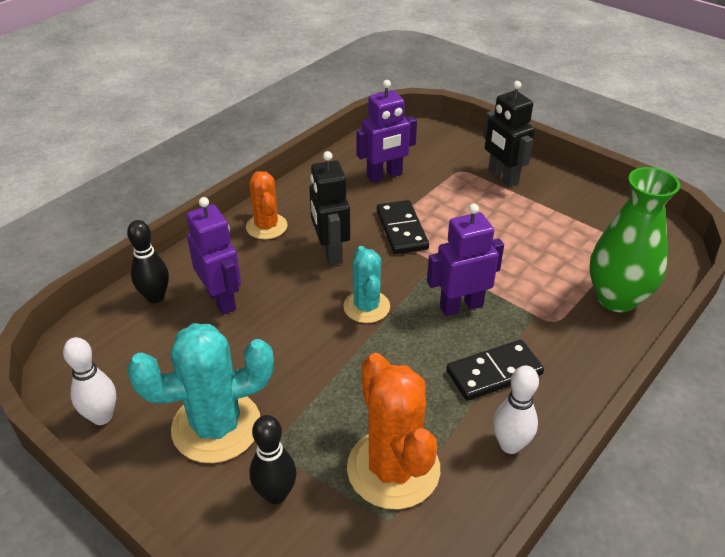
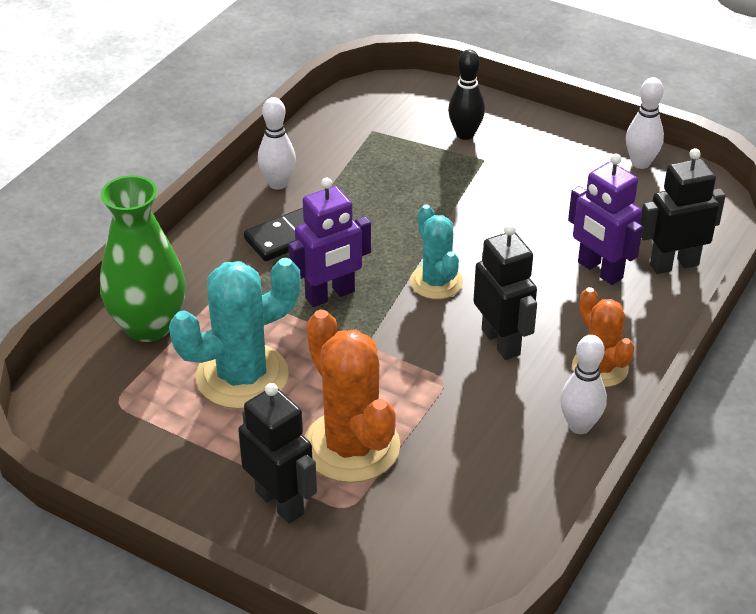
camera: 170 degrees right, 0 degrees up
(155, 297) = (673, 264): black bowling pin -> black robot
(216, 426) = (537, 168): turquoise cactus -> turquoise cactus (242, 376)
(300, 194) = (579, 426): none -> white bowling pin
(384, 176) = (466, 479): purple robot -> none
(393, 469) = (376, 158): orange cactus -> orange cactus (351, 446)
(402, 230) = (418, 386): black domino -> none

